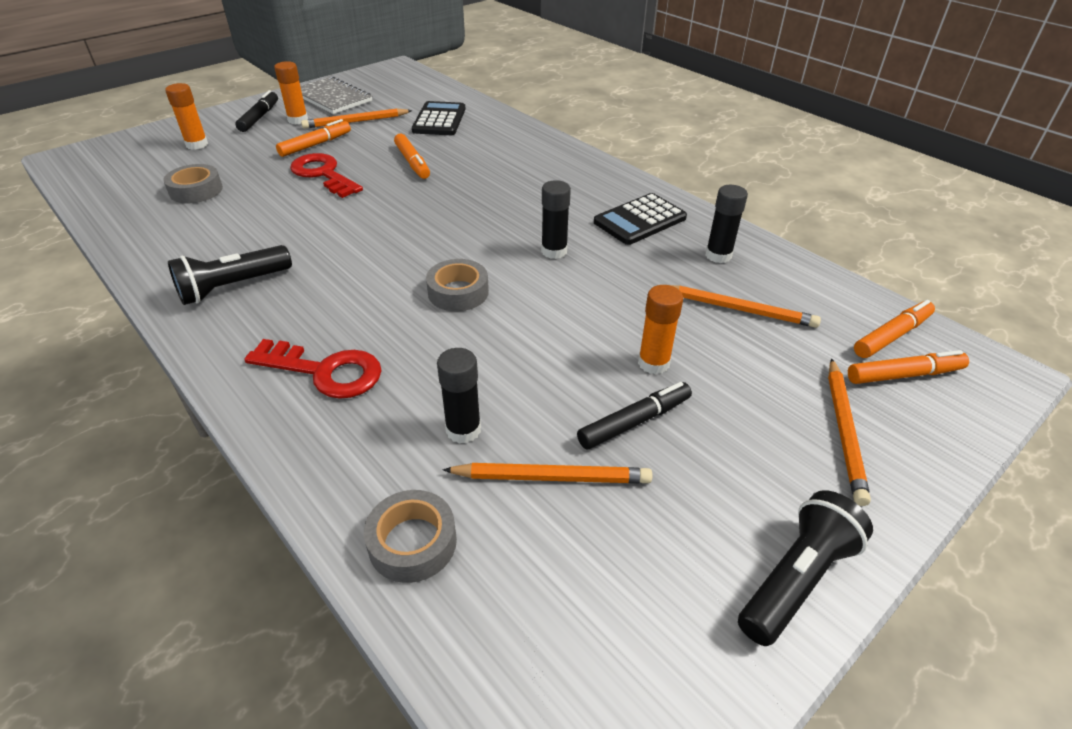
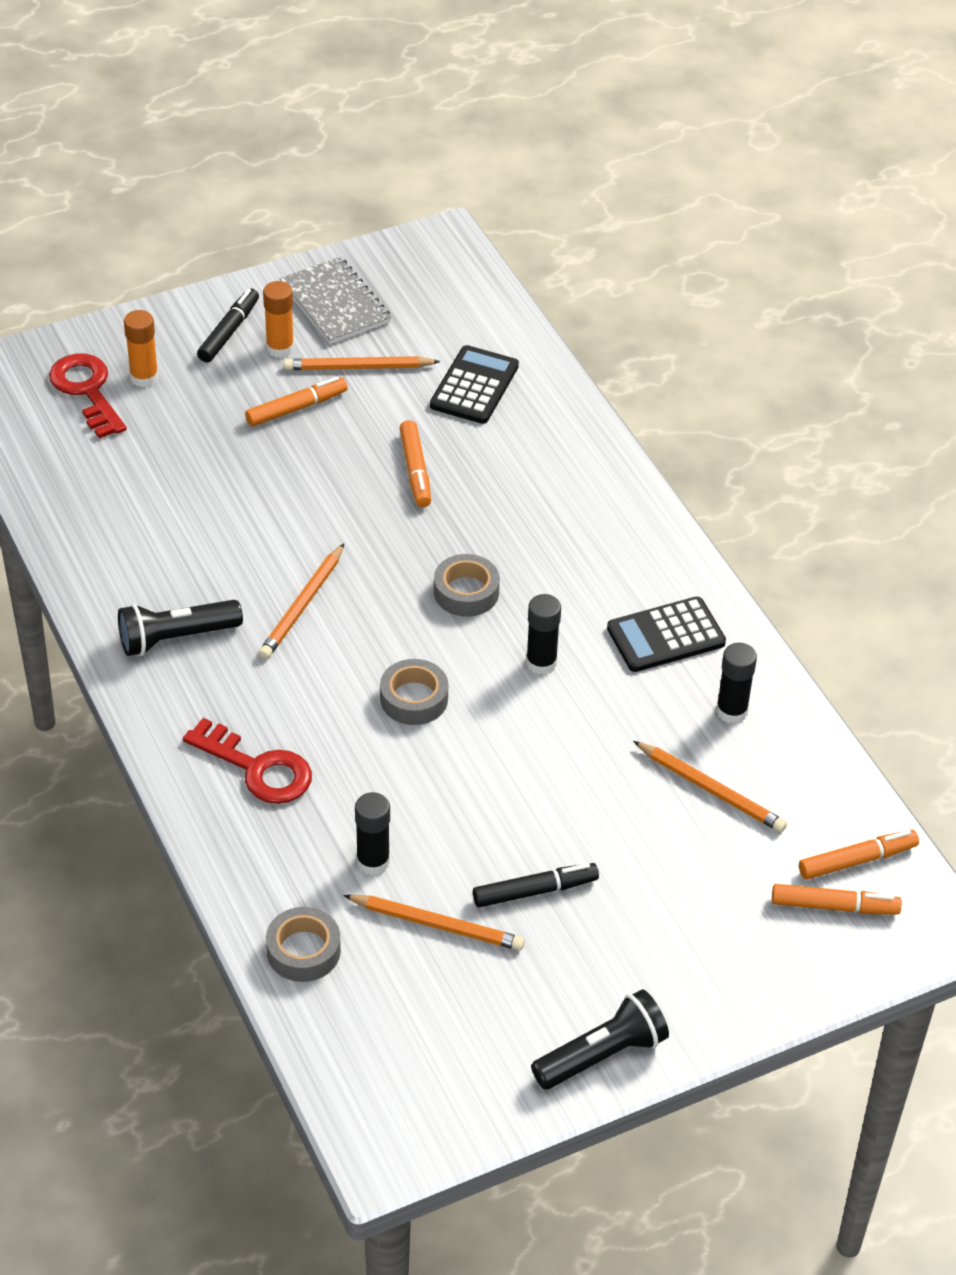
camera: 15 degrees right, 5 degrees up
(196, 190) = (141, 470): grey tape -> grey tape (466, 592)
(323, 174) = (298, 471): red key -> red key (87, 391)
(653, 363) = (584, 834): orange glue stick -> none
(844, 431) = (730, 947): orange pencil -> orange pencil (302, 605)

